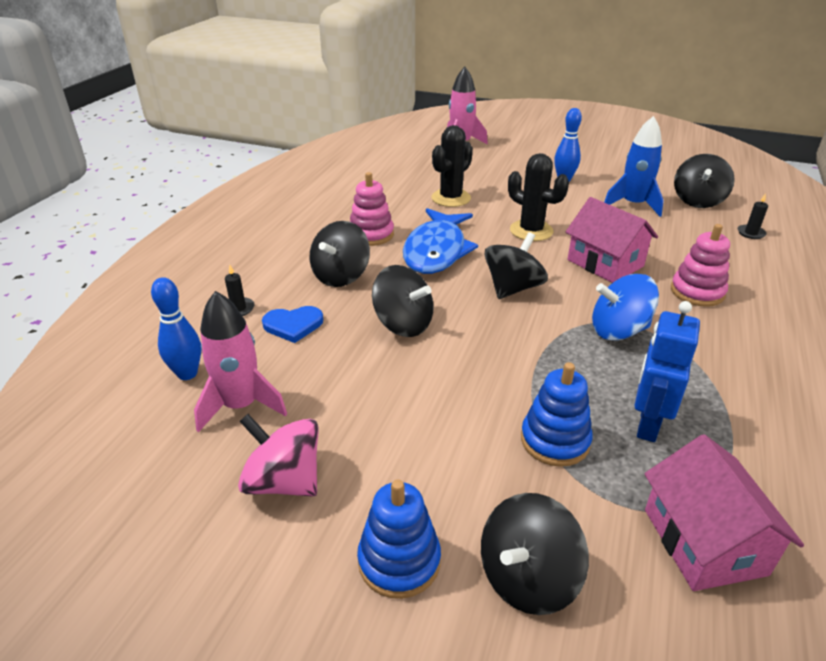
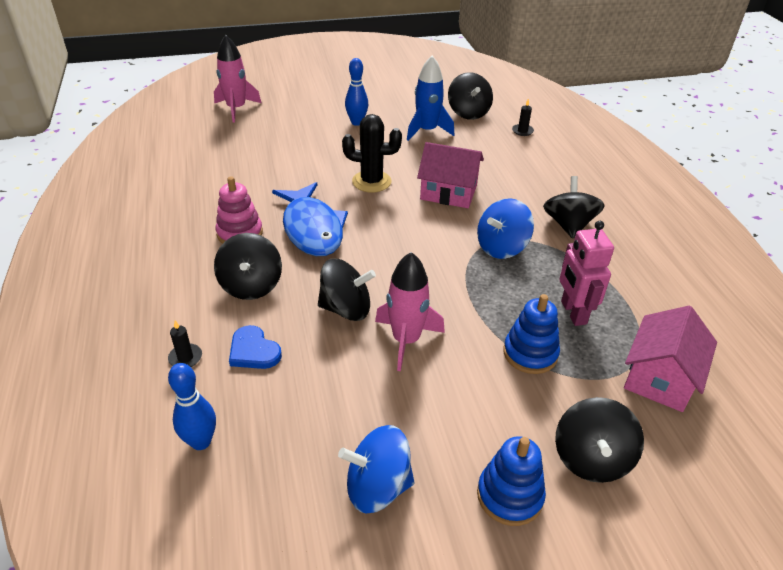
camera: 35 degrees left, 5 degrees up
(241, 406) = (280, 445): pink rocket -> pink rocket (406, 340)
(284, 481) = (377, 487): pink spinning top -> blue spinning top
(293, 325) = (253, 351): blue heart -> blue heart turned 90 degrees clockwise
(451, 198) = (278, 171): black cactus -> none
(513, 288) = (401, 241): black spinning top -> black spinning top (568, 225)
(647, 424) = (573, 313): blue robot -> pink robot
(697, 292) = (525, 194): pink stacking toy -> none
(704, 541) = (660, 377): pink house -> pink house turned 75 degrees clockwise

